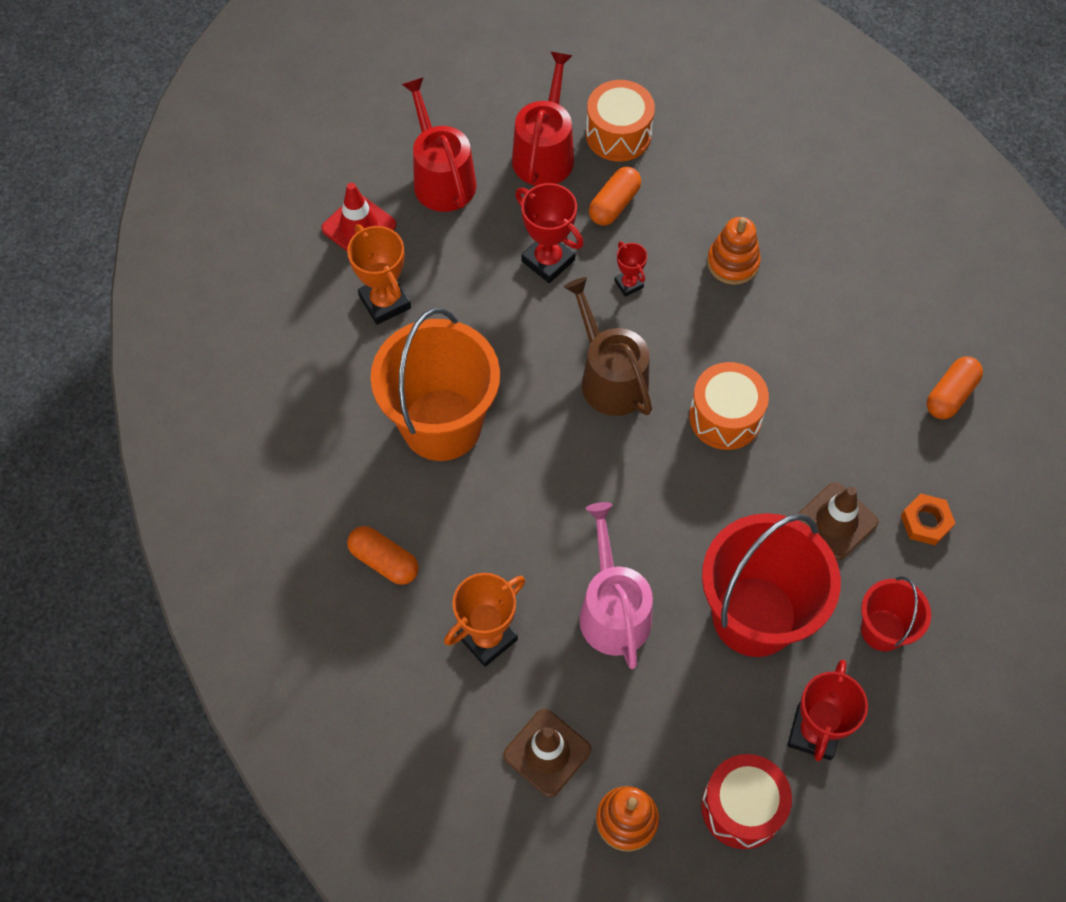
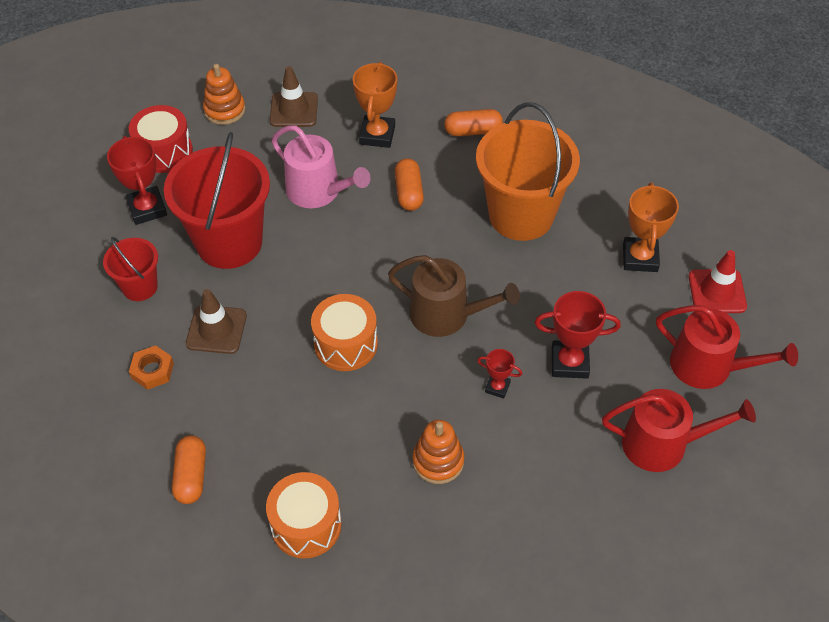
camera: 140 degrees right, 10 degrees down
(385, 302) = (640, 258): orange trophy -> orange trophy turned 75 degrees clockwise
(545, 153) = (663, 444): red watering can -> red watering can turned 60 degrees counterclockwise
(614, 204) = (569, 441): orange capsule -> orange capsule (409, 192)
(618, 134) = (627, 505): orange drum -> orange drum (306, 525)

